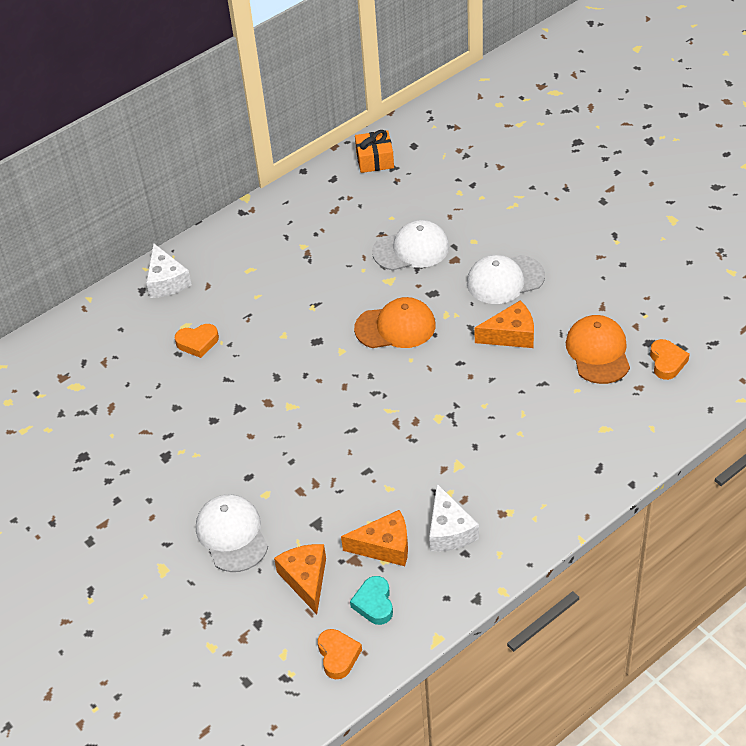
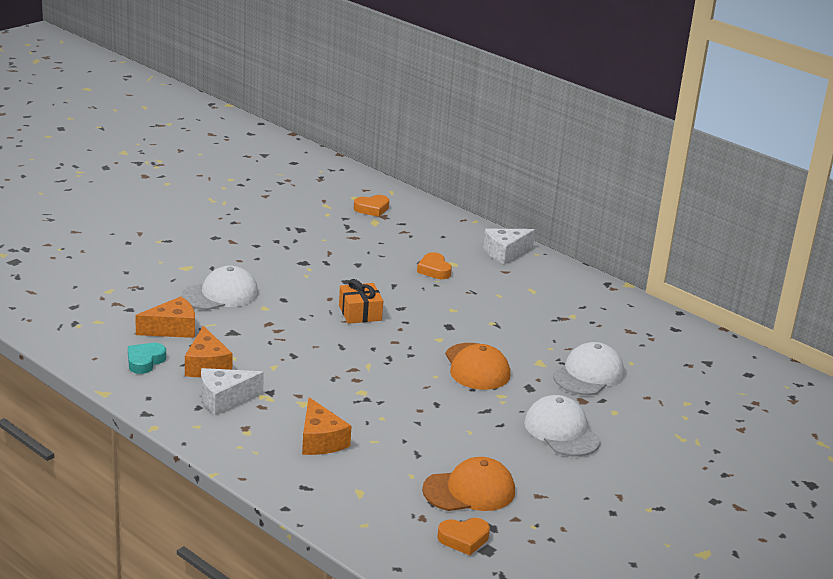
camera: 75 degrees right, 20 degrees down
(338, 656) = (92, 346): orange heart -> orange heart (372, 209)
(374, 603) = (145, 361): turquoise heart -> turquoise heart turned 45 degrees counterclockwise
(375, 160) = (714, 351): orange gift -> orange gift (360, 313)
(411, 249) = (588, 374): white cap -> white cap turned 120 degrees counterclockwise
(511, 335) = (482, 434): orange cheese -> orange cheese (320, 440)

